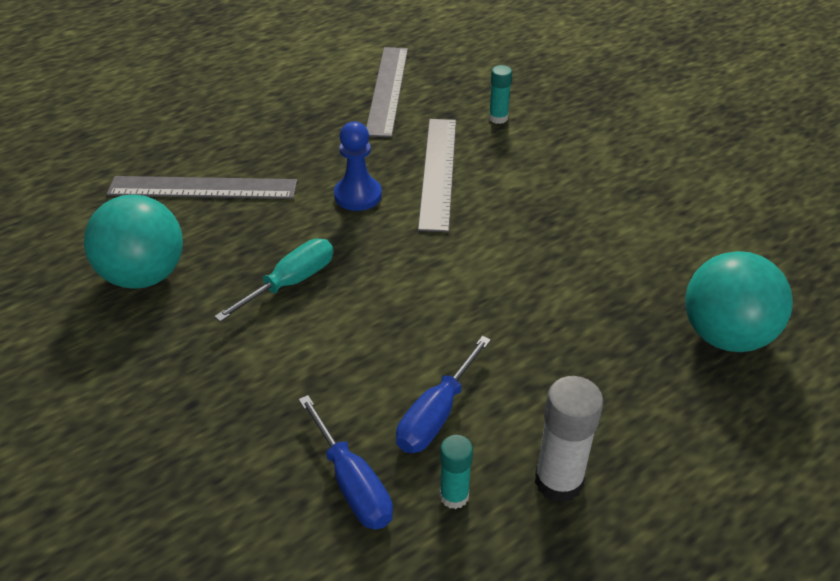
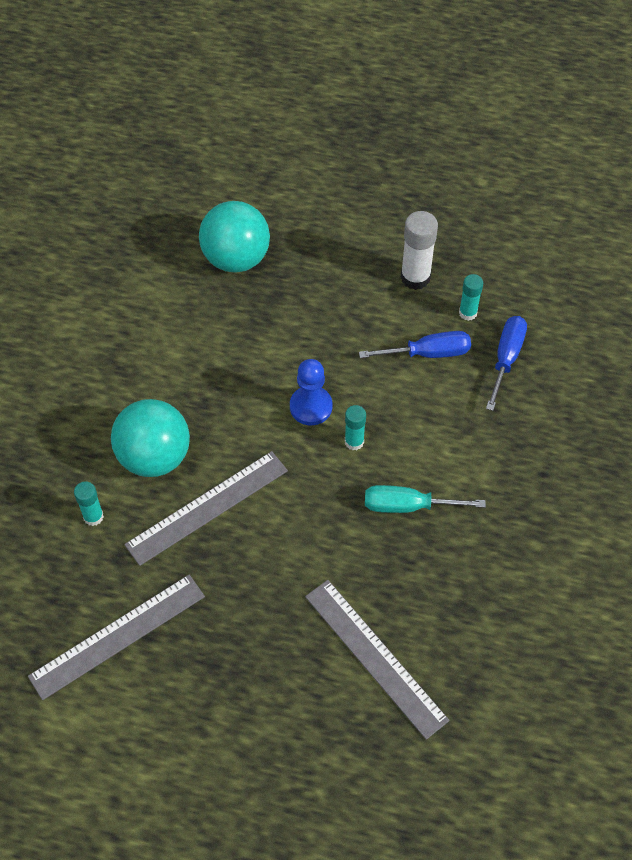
camera: 130 degrees left, 15 degrees up
(144, 275) = (490, 602): turquoise ball -> turquoise ball (154, 457)
(358, 195) = (284, 539): blue pawn -> blue pawn (311, 407)
(397, 288) = (354, 442): none -> turquoise glue stick

